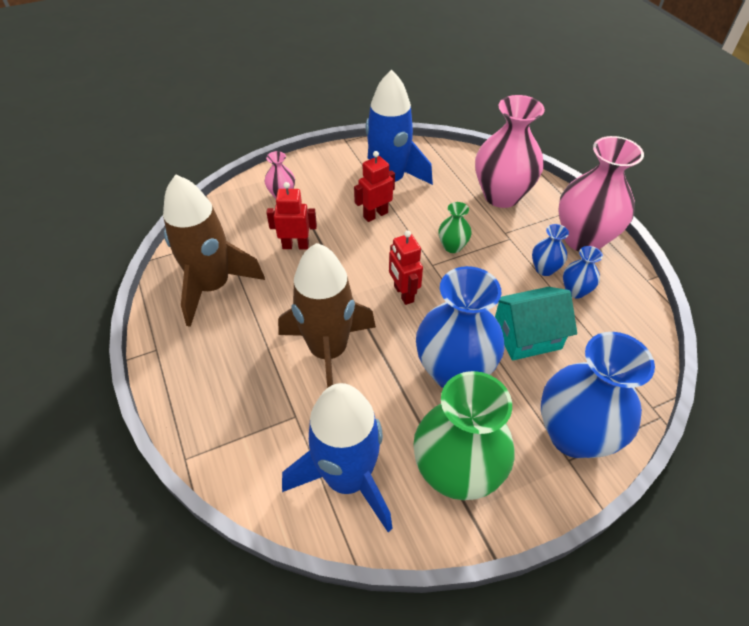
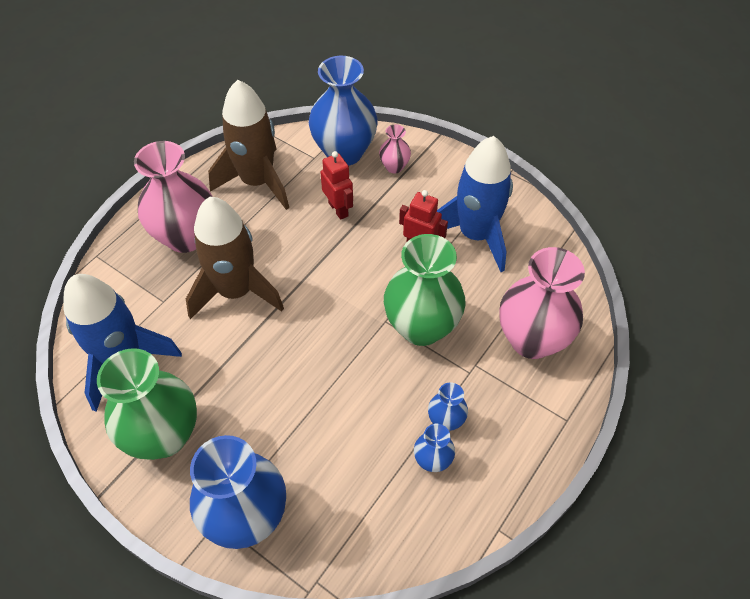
camera: 60 degrees right, 5 degrees up
(403, 294) = (333, 314): red robot -> none
(452, 246) = (421, 327): green vase -> green vase, size x2.14
(453, 371) = (266, 392): blue vase -> blue vase (344, 152)
(527, 335) = (343, 436): turquoise house -> none
(583, 239) = (519, 443): pink vase -> pink vase (186, 237)

